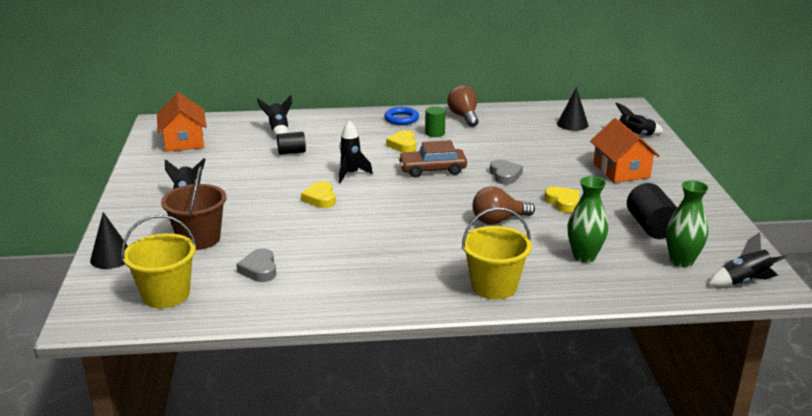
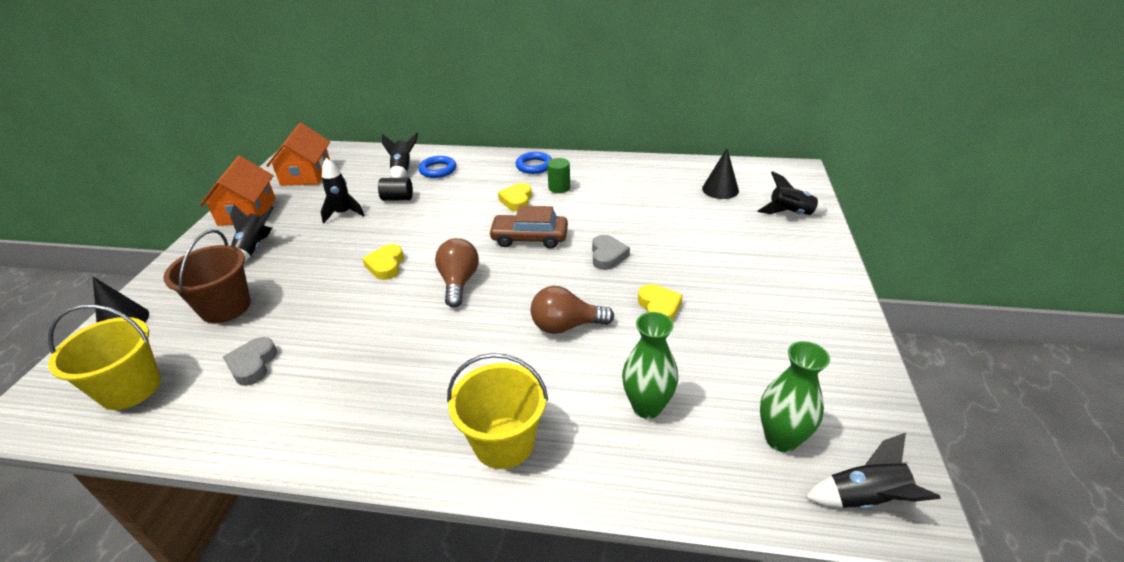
camera: 15 degrees right, 10 degrees up
(313, 128) = (438, 170): none -> blue ring
(351, 174) = (439, 234): black rocket -> black rocket (343, 213)
(464, 116) = (602, 168): brown light bulb -> brown light bulb (459, 282)
(621, 170) = (753, 264): orange house -> orange house (247, 212)
(651, 227) = (759, 365): black cylinder -> none

